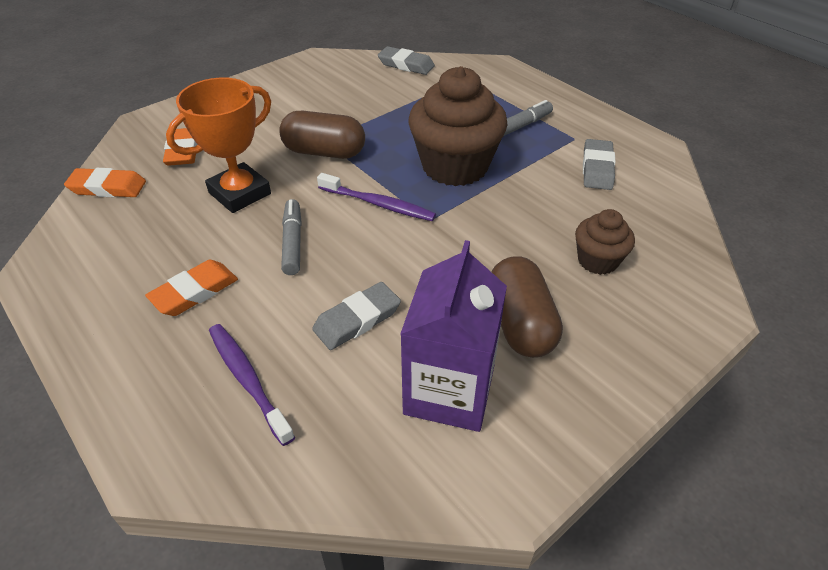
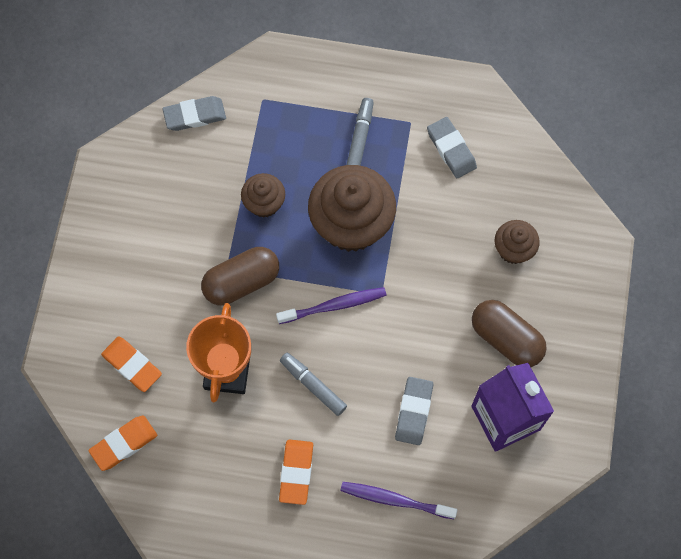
camera: 40 degrees left, 25 degrees up
(398, 123) = (264, 203): none -> brown cupcake

